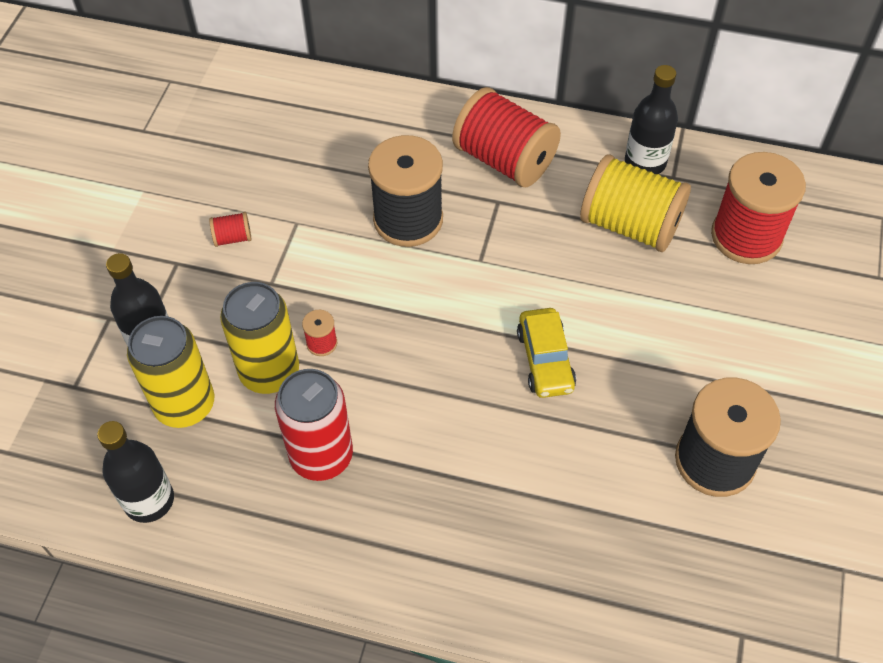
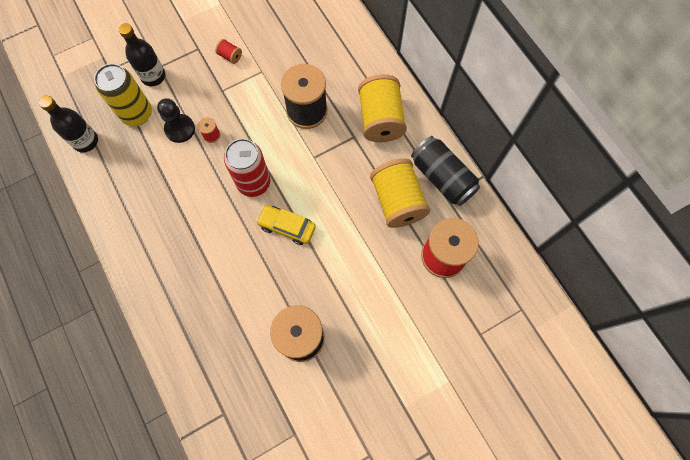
camera: 45 degrees right, 15 degrees up
(269, 372) = (180, 129): yellow can -> black pawn
(321, 456) = (160, 183): red can -> red can (253, 182)
(505, 160) = (380, 119): red spool -> yellow spool
(545, 360) = (287, 227): yellow car -> yellow car turned 75 degrees clockwise
(645, 162) = (442, 178): black bottle -> black can

